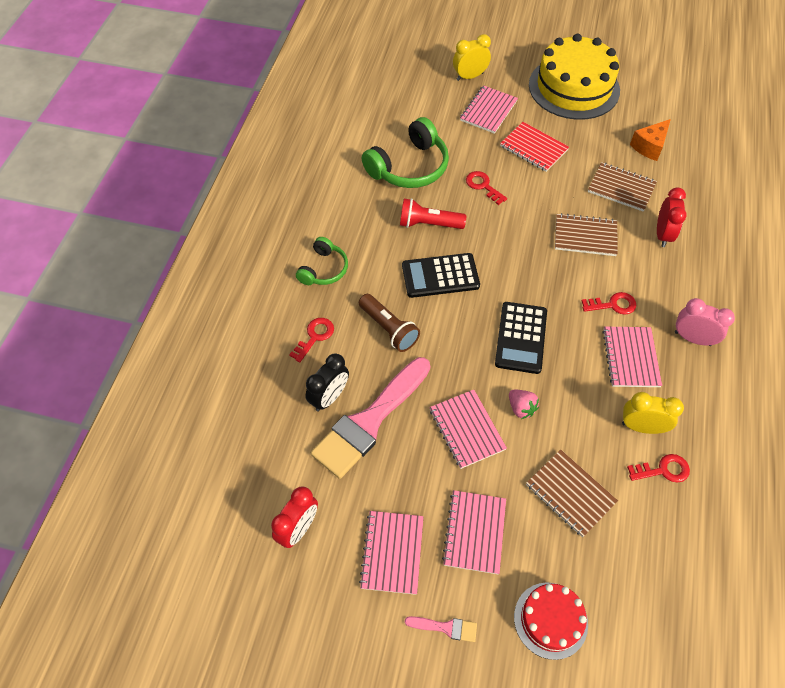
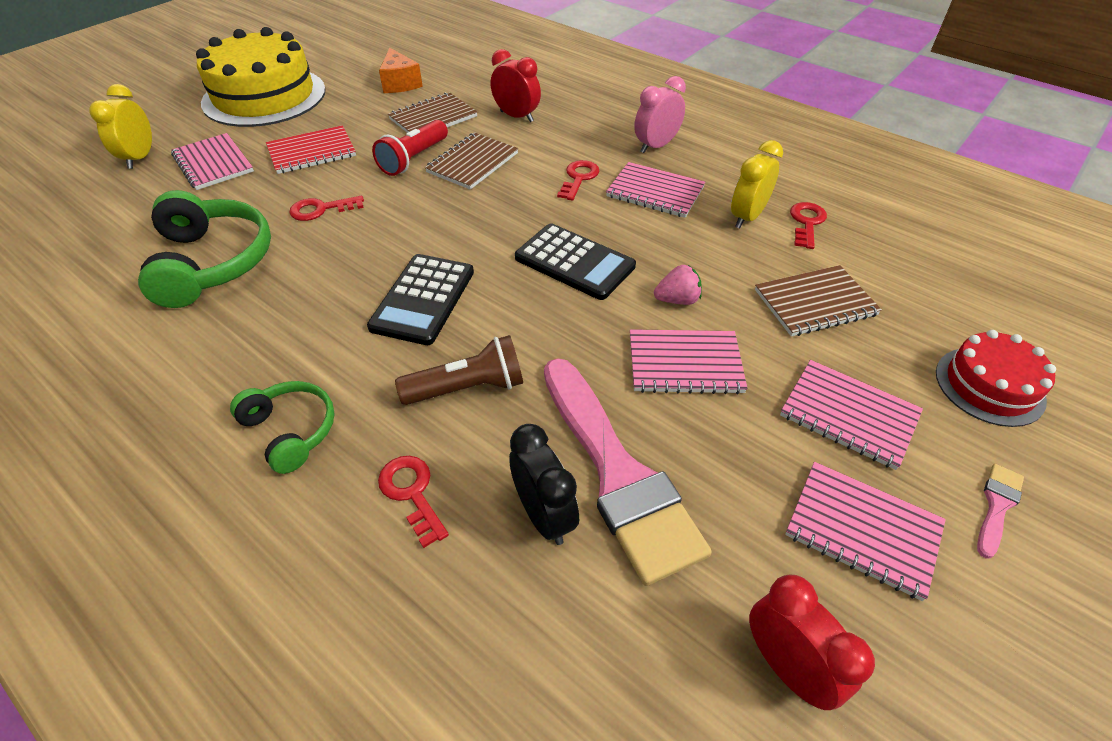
camera: 65 degrees left, 10 degrees down
(428, 224) = (328, 279): red flashlight -> red flashlight (413, 159)

